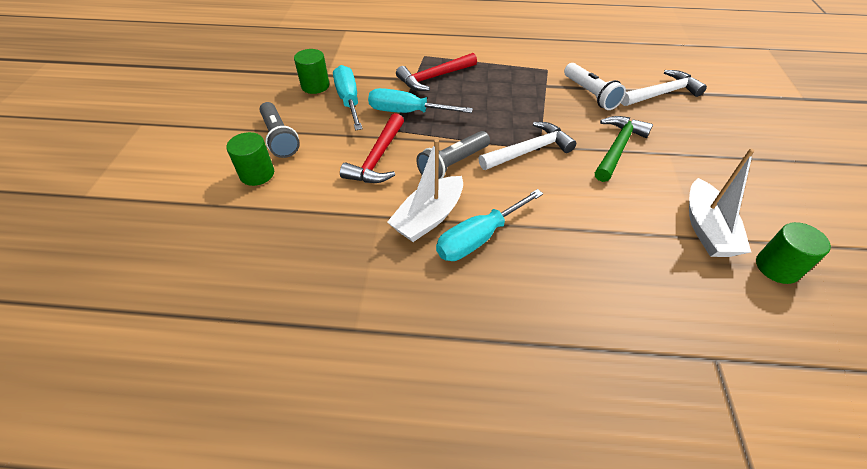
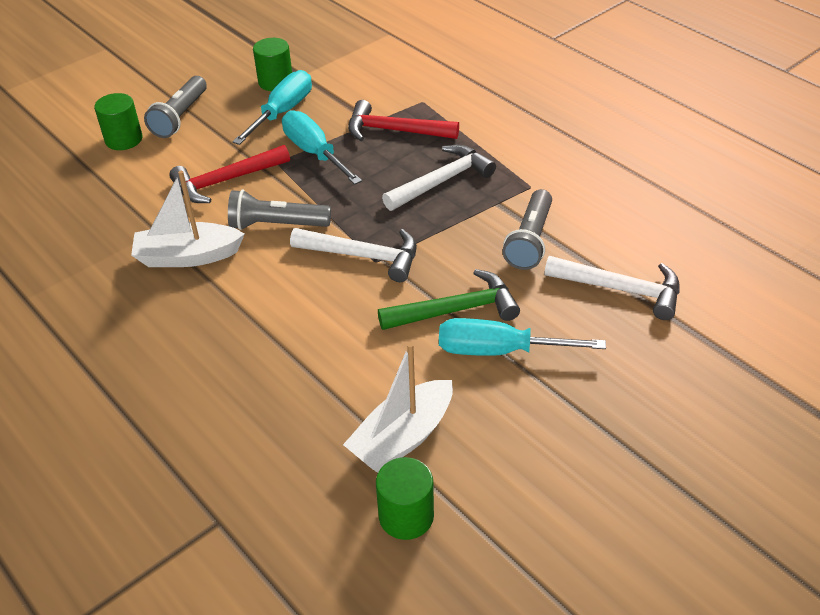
camera: 45 degrees right, 5 degrees down
(478, 238) = (198, 299): turquoise screwdriver -> turquoise screwdriver (499, 351)
(502, 90) = (442, 181): none -> white hammer
(590, 94) = (530, 240): white flashlight -> grey flashlight

